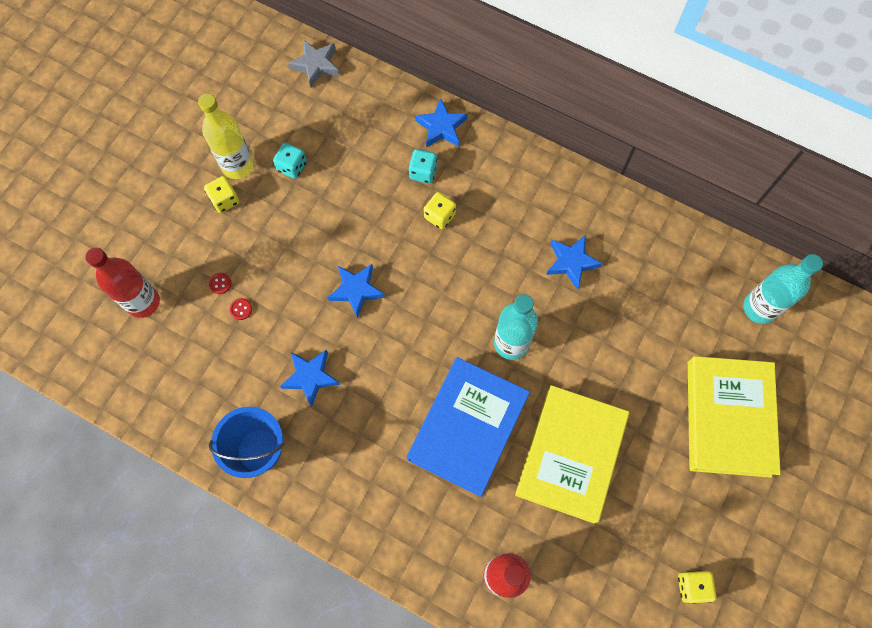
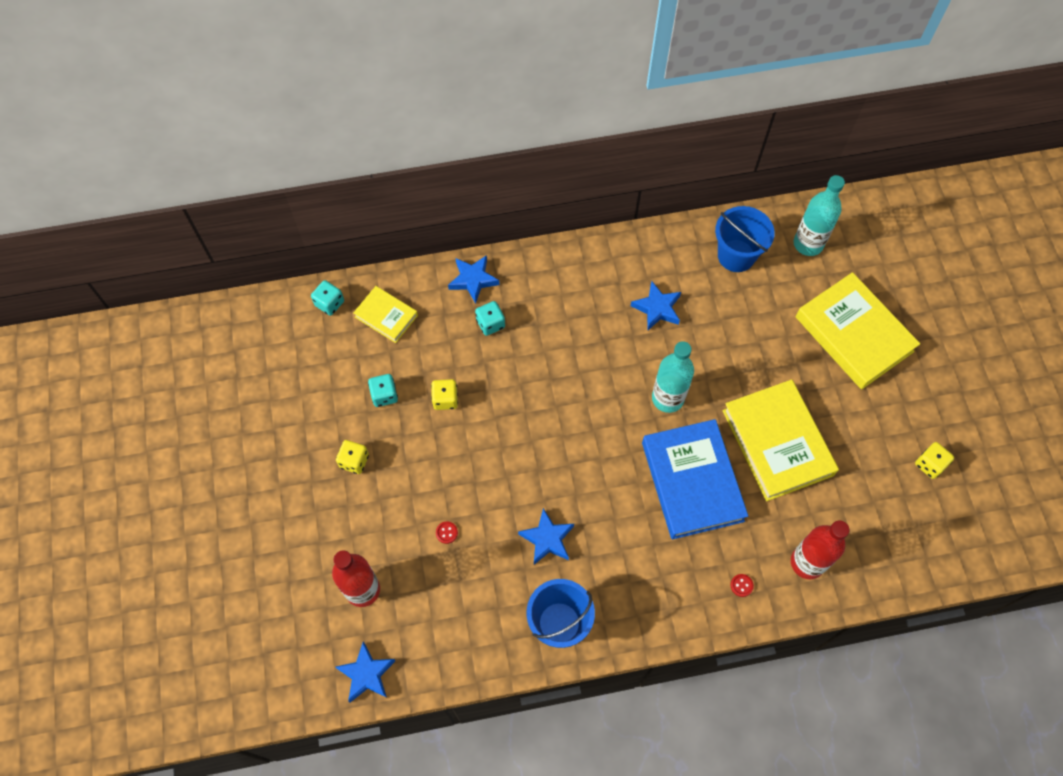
camera: 40 degrees left, 5 degrees down
(220, 283) = (411, 526): red button -> red button (741, 585)
(237, 165) = (339, 427): yellow bottle -> none
(316, 65) = (329, 303): grey star -> turquoise dice
(348, 106) = (386, 316): none -> yellow book
(356, 290) = (521, 449): blue star -> blue star (366, 674)
(439, 216) = (533, 347): yellow dice -> yellow dice (445, 399)
(682, 270) = (736, 255): none -> blue bucket

